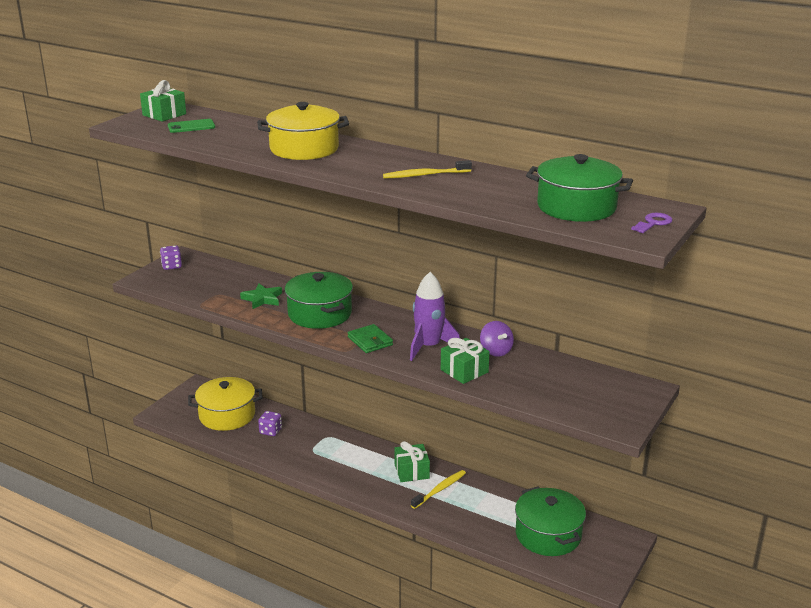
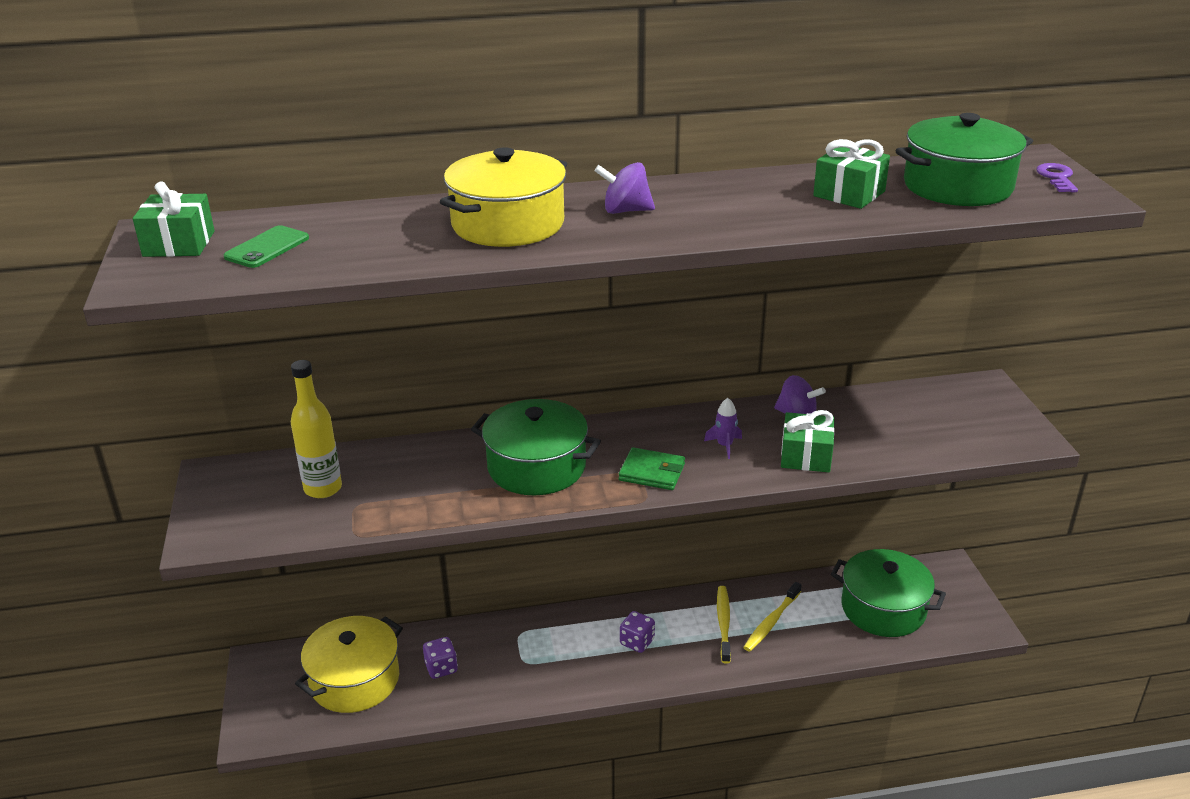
camera: 40 degrees left, 5 degrees up
(172, 266) = (218, 497): purple dice -> purple dice (637, 642)
(215, 281) = (323, 488): none -> yellow bottle
(262, 299) = (430, 482): green star -> none
(369, 160) = (625, 211): none -> purple spinning top
(412, 471) = (668, 620): green gift -> green gift (849, 194)
(425, 175) = (730, 206): yellow toothbrush -> yellow toothbrush (771, 622)
(429, 347) = (724, 446): purple rocket -> purple rocket, size x0.48

